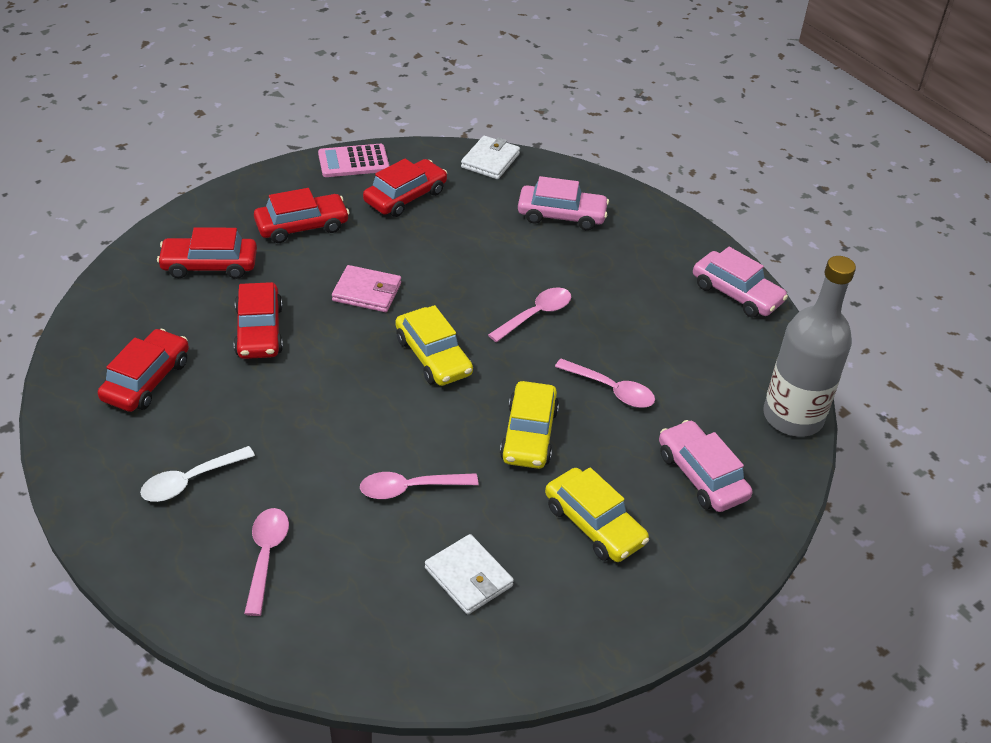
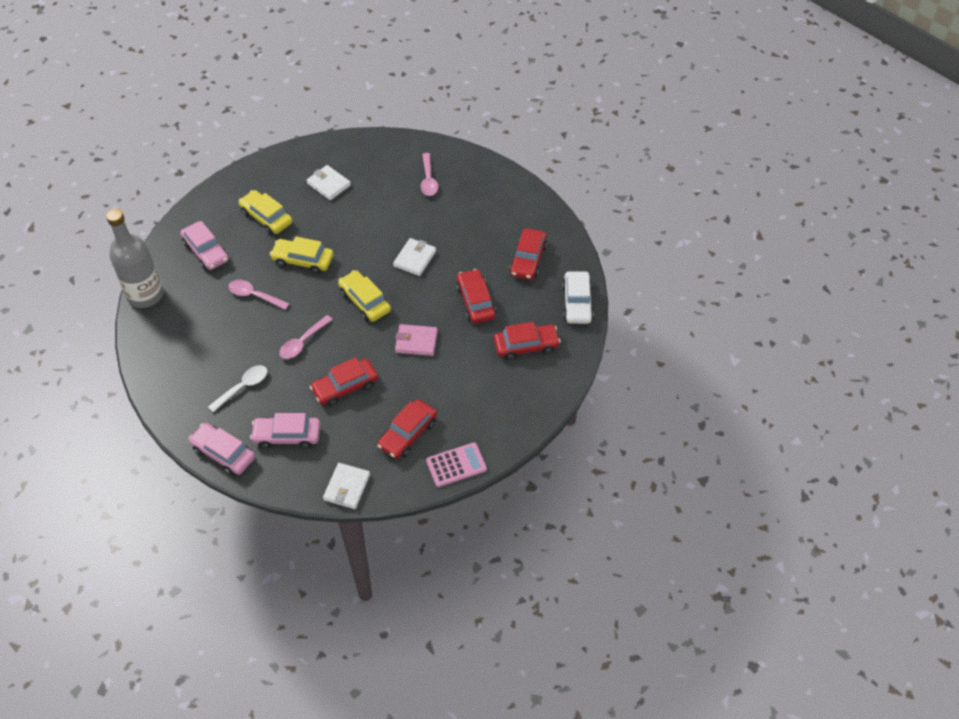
camera: 175 degrees right, 10 degrees up
(104, 307) = (577, 303): none -> white car
(190, 481) = (479, 208): white spoon -> white spoon (243, 387)
(302, 226) = (476, 391): red car -> red car (345, 387)
(336, 409) = (415, 259): none -> white wallet
(410, 488) = (364, 221): pink spoon -> none
(529, 434) = (303, 260): yellow car -> yellow car turned 75 degrees counterclockwise
(736, 293) = (163, 383): pink car -> pink car (223, 453)

